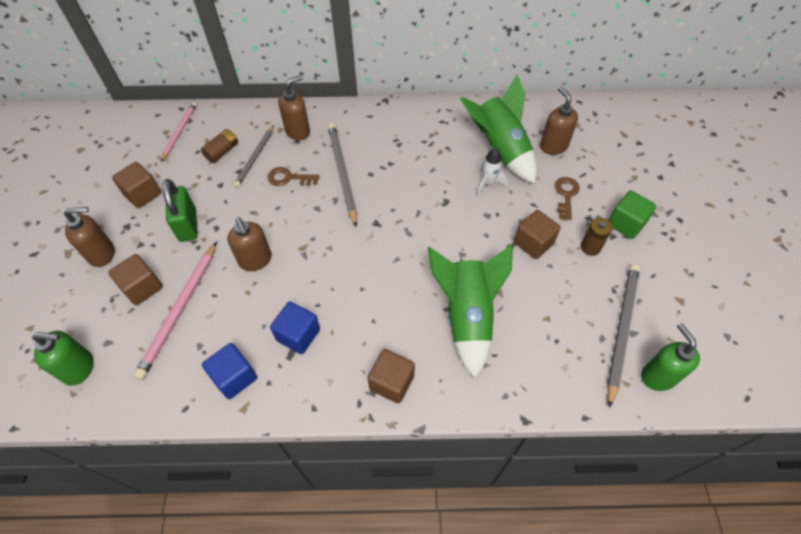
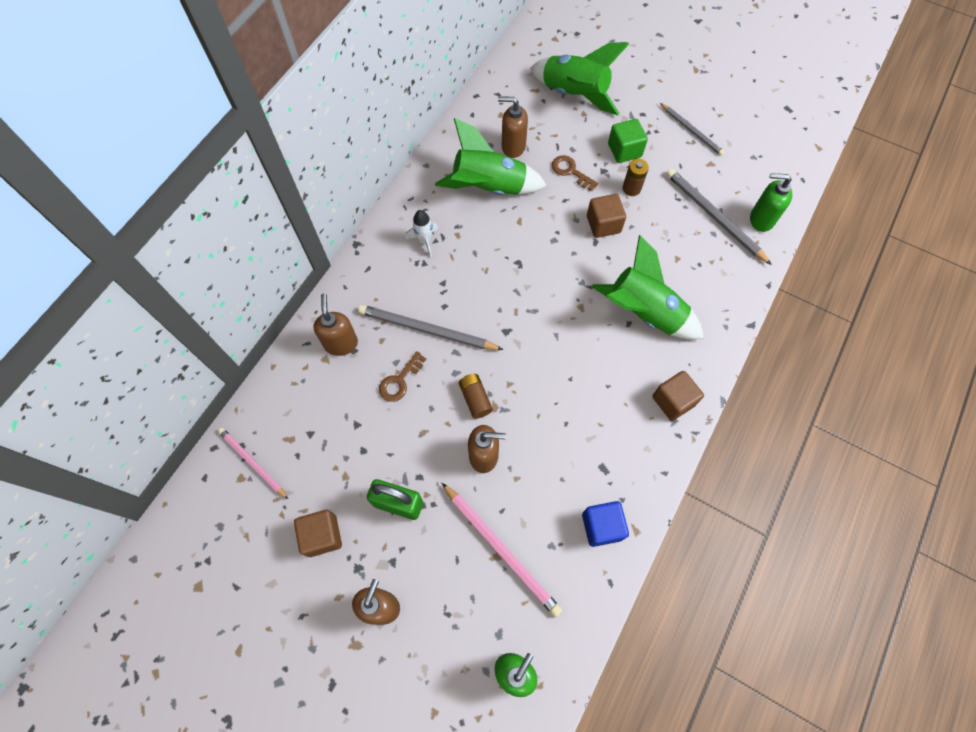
camera: 60 degrees left, 10 degrees up
(142, 287) = (451, 577): brown cube -> none
(222, 151) = (316, 429): brown battery -> brown battery (475, 399)
(255, 157) = (348, 400): grey pencil -> grey pencil (691, 131)
(298, 335) = (588, 453): blue cube -> none
(488, 183) = (520, 219): white rocket -> white rocket (424, 241)
(647, 161) = (574, 94): none -> green rocket

